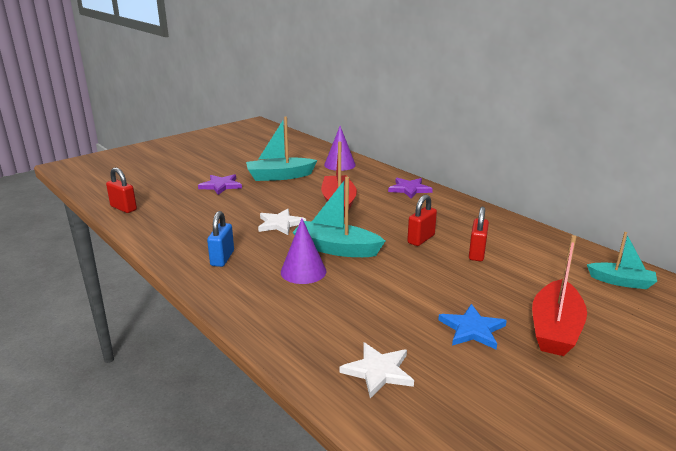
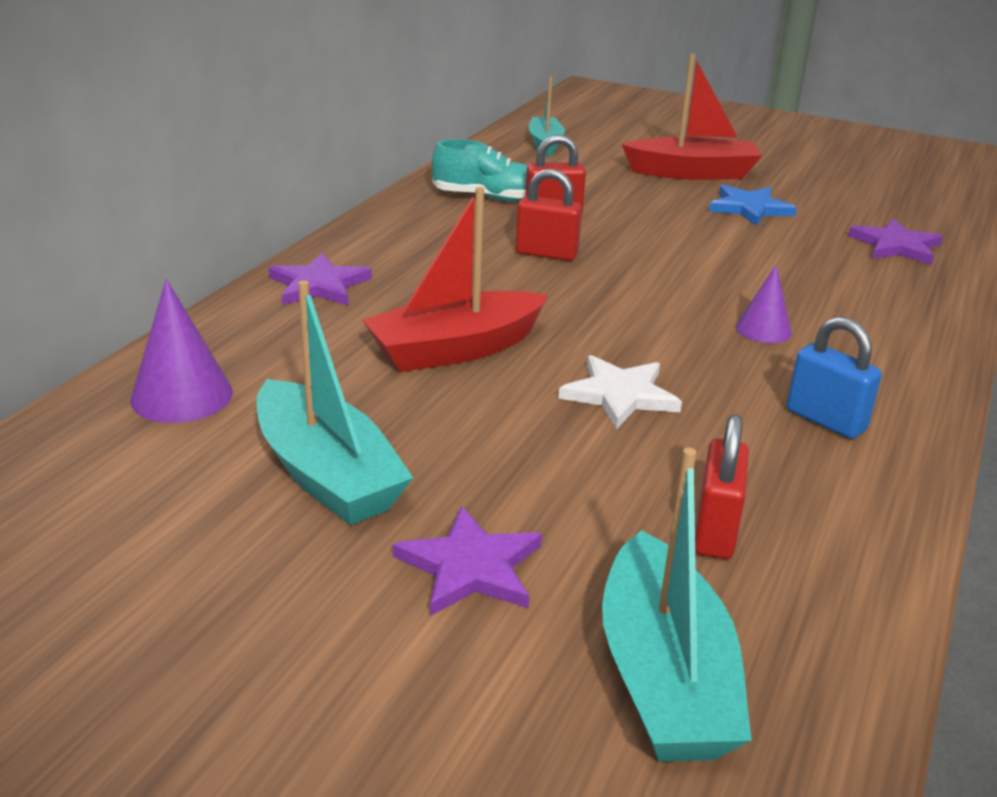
camera: 115 degrees left, 5 degrees up
(123, 208) = (799, 719): red padlock -> red padlock (715, 531)
(222, 258) = (825, 420): blue padlock -> blue padlock turned 60 degrees clockwise
(303, 271) = (763, 329): purple cone -> purple cone, size x0.64
(336, 249) = (657, 316): turquoise boat -> turquoise boat (664, 677)
(378, 371) = (896, 246): white star -> purple star
(507, 240) = (488, 198): none -> turquoise shoe

